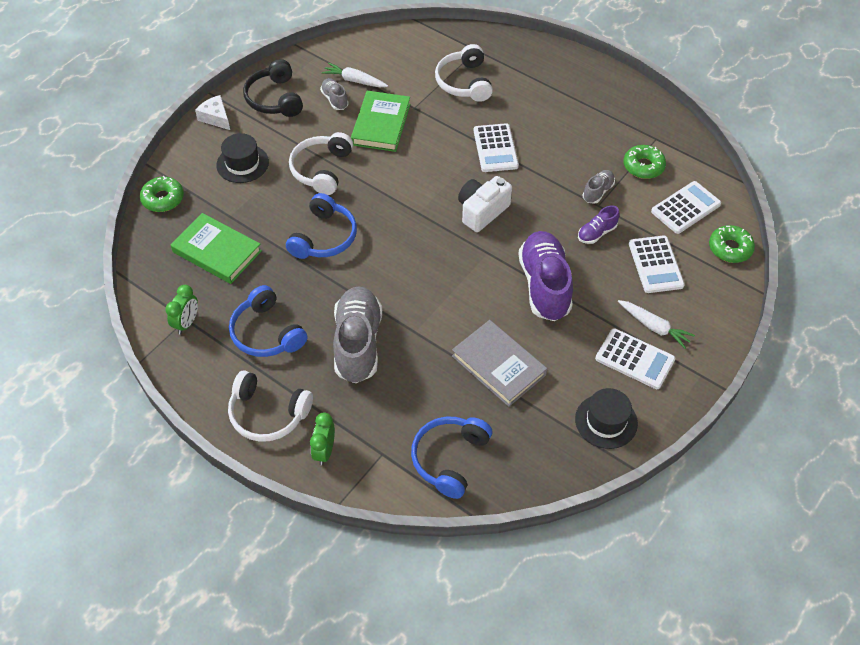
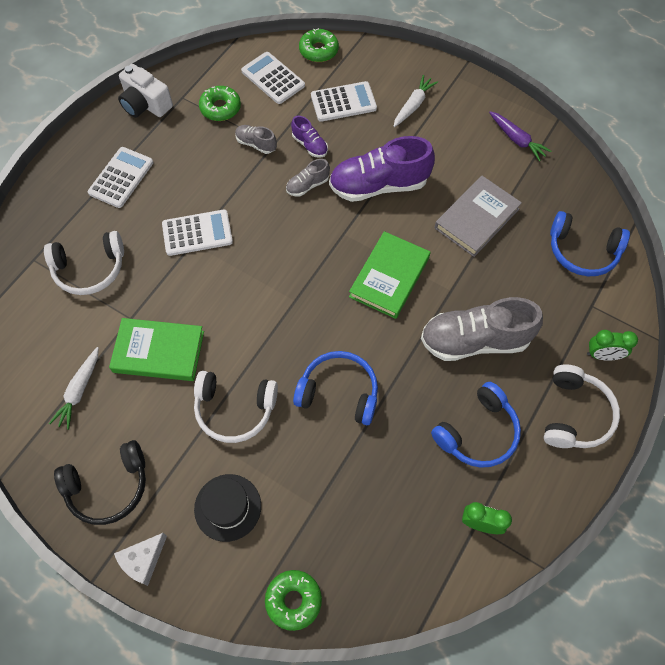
camera: 95 degrees left, 10 degrees up
(217, 251) = (372, 510): green book -> green book (389, 277)
(335, 99) = (113, 410): grey shoe -> grey shoe (307, 185)
(482, 211) = (289, 241): white camera -> white camera (145, 104)
(606, 421) = (517, 140): black hat -> purple carrot
(634, 359) = (450, 119): white calculator -> white calculator (121, 178)

